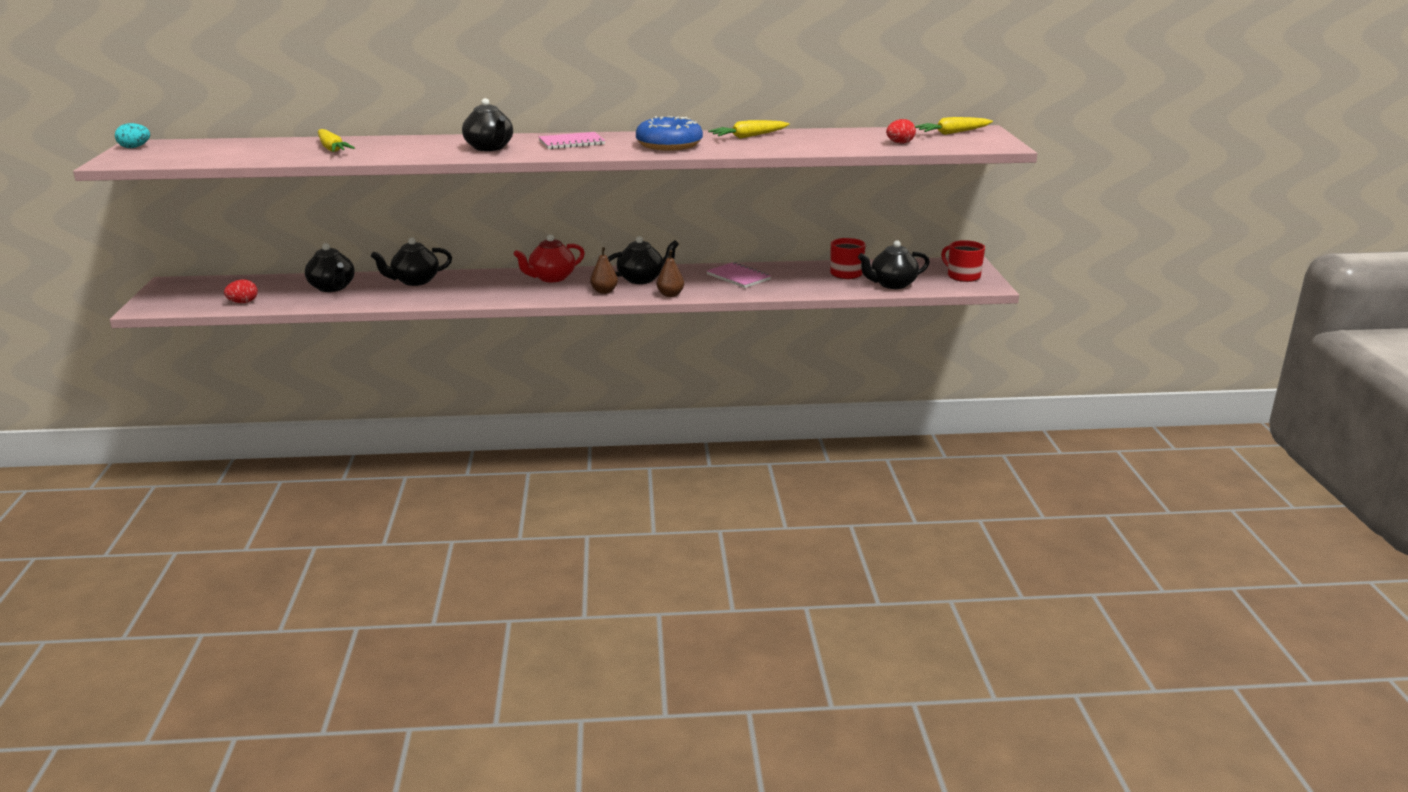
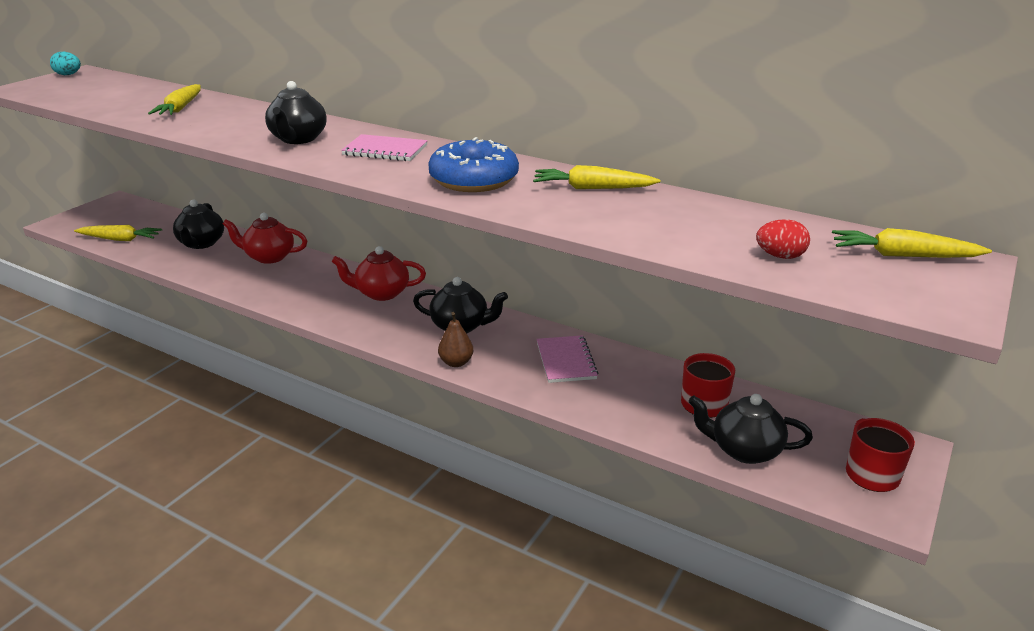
camera: 35 degrees right, 5 degrees up
(243, 302) = (120, 239): red egg -> yellow carrot
(415, 281) = (269, 257): black teapot -> red teapot
(604, 291) = (400, 332): brown pear -> none

